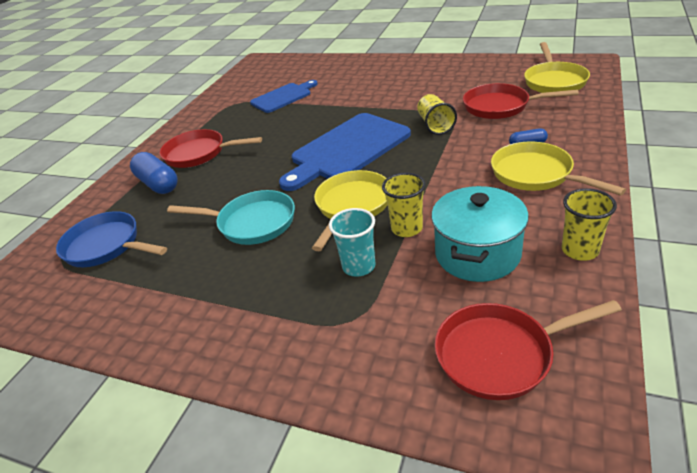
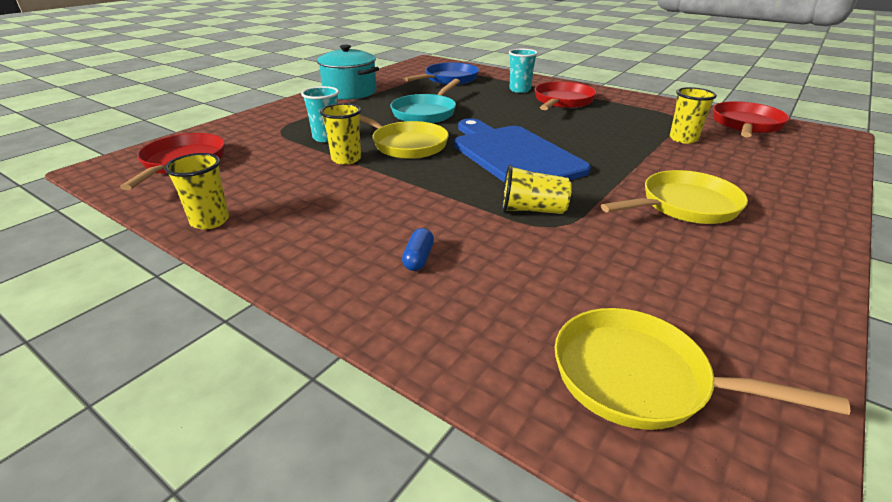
camera: 100 degrees right, 5 degrees down
(158, 184) = (520, 90): blue capsule -> turquoise cup
(283, 97) = (683, 139): blue cutting board -> yellow cup
(477, 254) = (275, 178): turquoise pot -> turquoise pot (350, 92)
(500, 106) = (555, 274): red pan -> red pan (746, 125)
(536, 174) = (347, 240): yellow pan -> yellow pan (684, 206)

